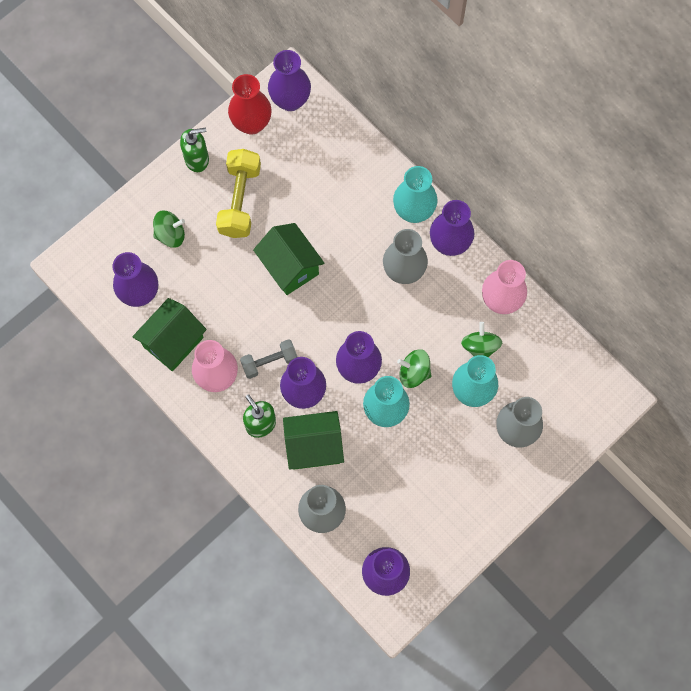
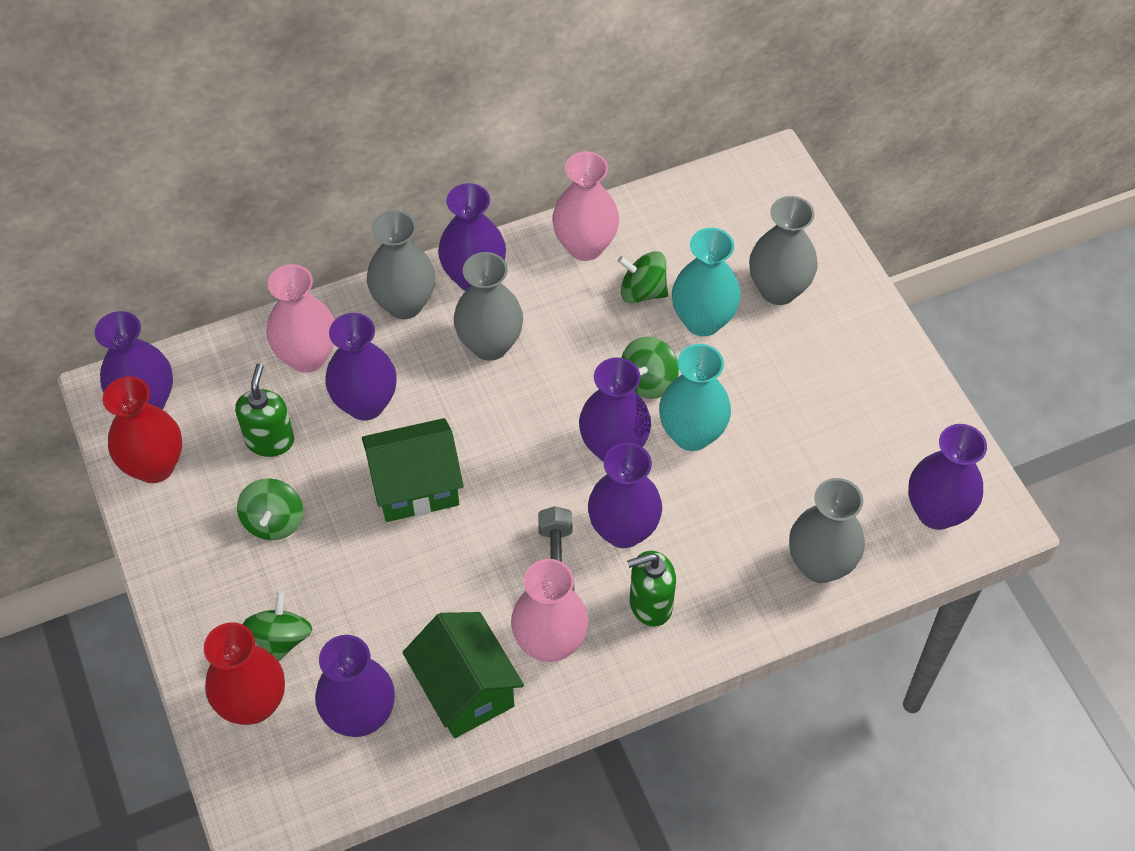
camera: 70 degrees left, 15 degrees down
(128, 236) = (253, 704): none -> red vase
(197, 159) = (173, 561): green soap dispenser -> green soap dispenser (270, 440)
(240, 200) = (274, 521): yellow dumbbell -> green spinning top
(314, 446) = (712, 543): green house -> none
(334, 217) = (365, 404): none -> purple vase
(354, 172) = (307, 356): none -> pink vase
(413, 211) = (404, 304): turquoise vase -> grey vase

